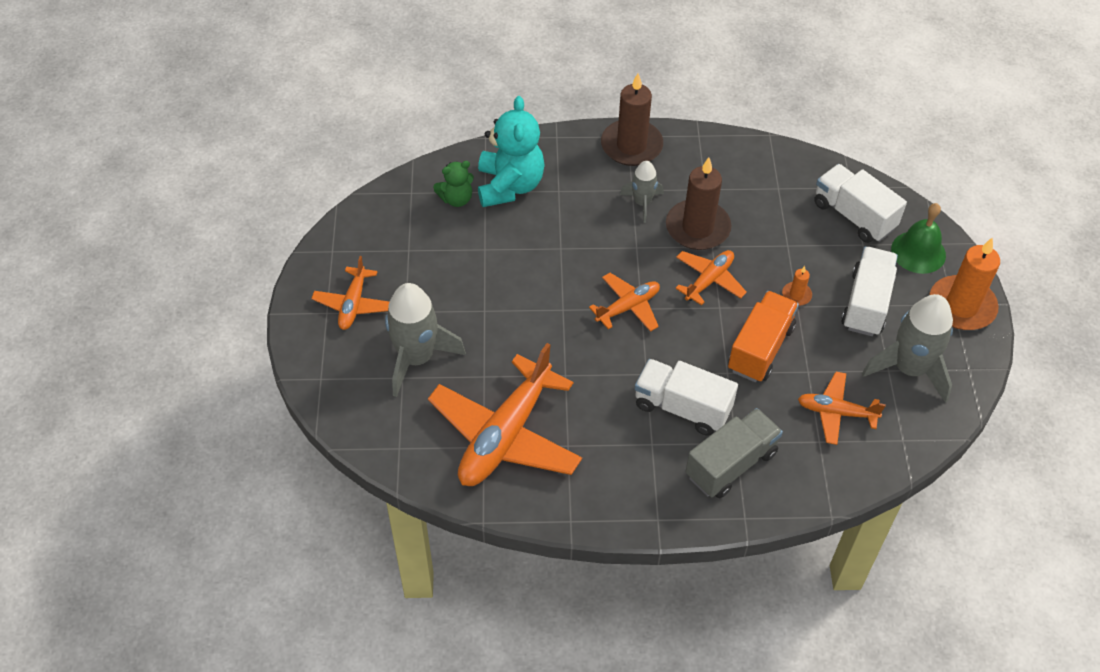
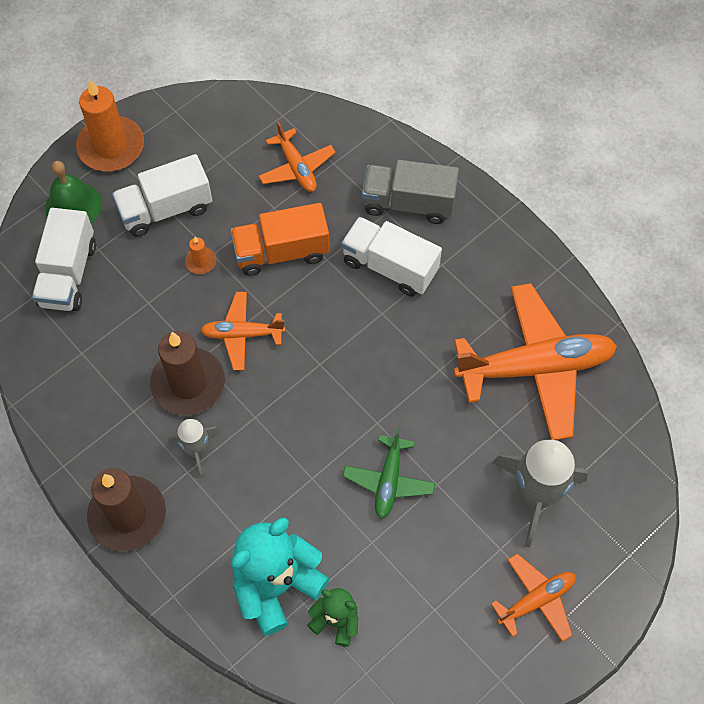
camera: 130 degrees left, 10 degrees up
(514, 286) = (388, 481): none -> green plane
(628, 307) = (328, 374): orange plane -> none
(682, 407) = (390, 267): white truck -> white truck turned 135 degrees clockwise
(909, 369) = (210, 146): grey rocket -> none

